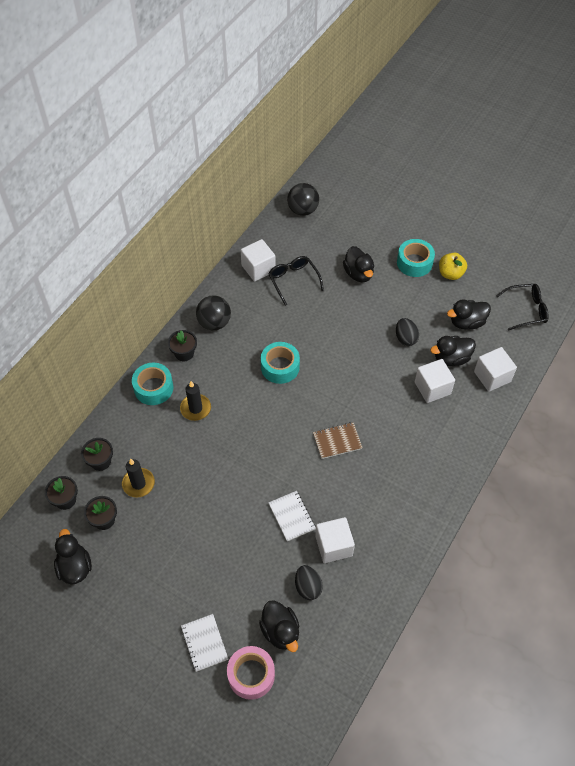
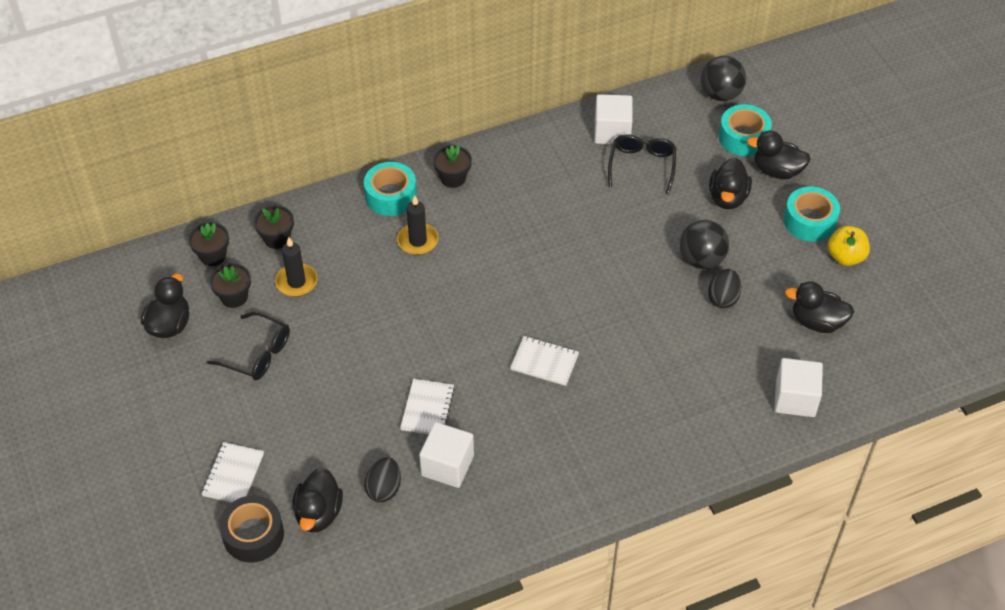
camera: 35 degrees right, 5 degrees down
(214, 323) = (512, 164): black ball -> black ball (701, 259)
(251, 675) = (253, 535): pink tape -> black tape
(280, 367) = (547, 249): turquoise tape -> turquoise tape (743, 137)
(337, 441) = (544, 362): brown notebook -> white notebook
(432, 388) = (708, 370): white cube -> none
(451, 358) = (761, 350): black duck -> black duck (777, 171)
(526, 310) = (909, 349): black glasses -> black glasses (257, 353)

